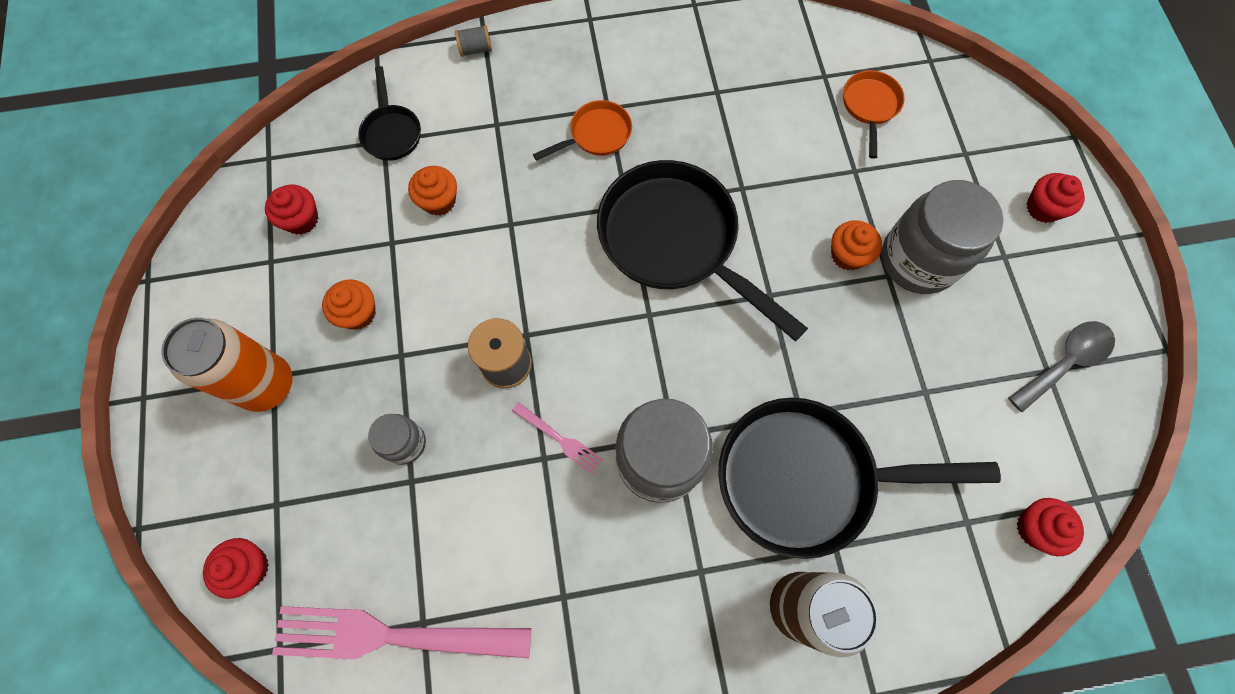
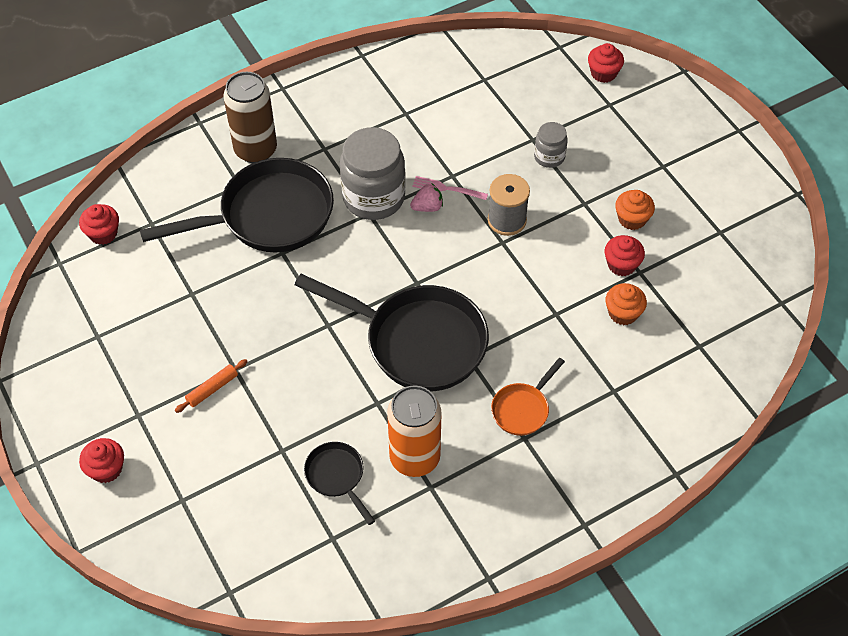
camera: 160 degrees right, 15 degrees down
(267, 385) = (663, 160): orange can -> orange can (414, 458)
(301, 219) = (719, 266): red cupcake -> red cupcake (621, 265)
(392, 132) = (697, 355): black pan -> black pan (337, 477)
(392, 635) = (498, 69): pink fork -> none
(476, 49) = (673, 455): grey spool -> none
(595, 419) = (427, 207): none -> pink strawberry
(848, 255) = (272, 375): orange cupcake -> none
(870, 107) = (281, 518): orange pan -> none
(918, 260) = (212, 389): grey jar -> orange rolling pin
(1064, 362) = (84, 346): grey spoon -> none

